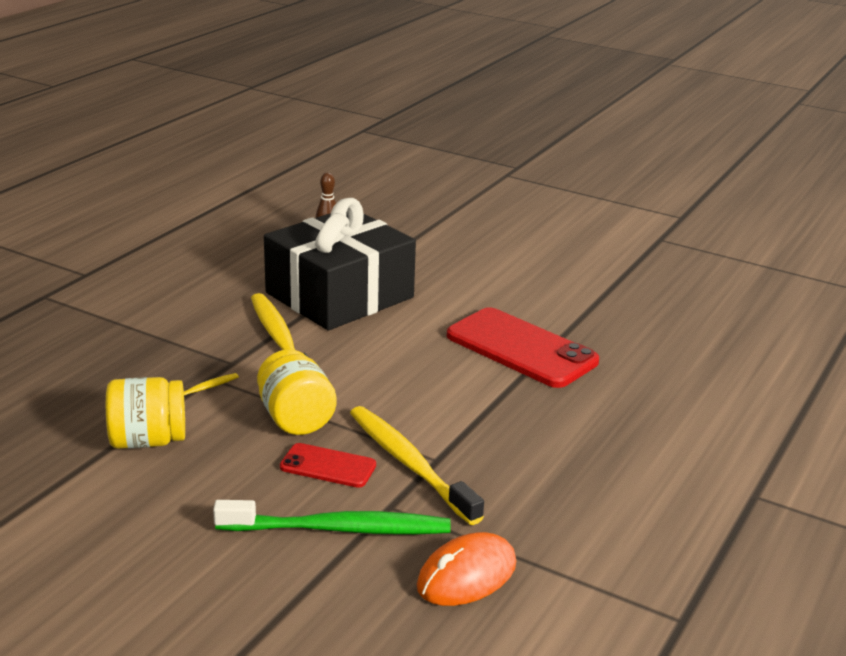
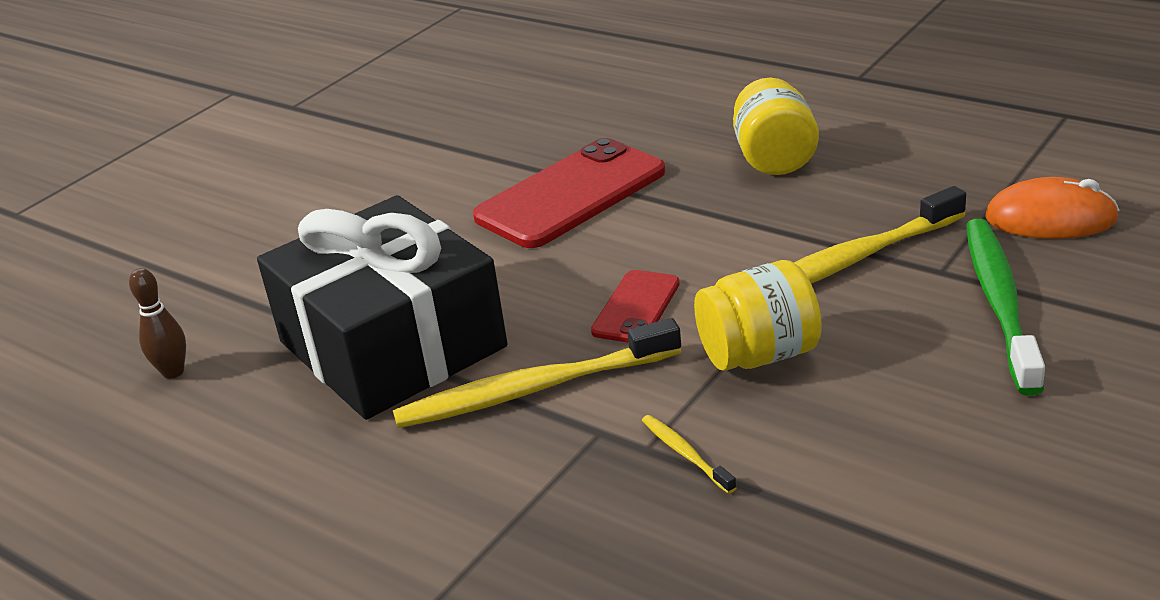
camera: 80 degrees left, 5 degrees up
(148, 441) = (839, 489): yellow jar -> yellow jar (774, 159)
(328, 466) = (869, 320): red phone -> red phone (636, 307)
(467, 575) = (1050, 218): orange mouse -> orange mouse turned 45 degrees counterclockwise

